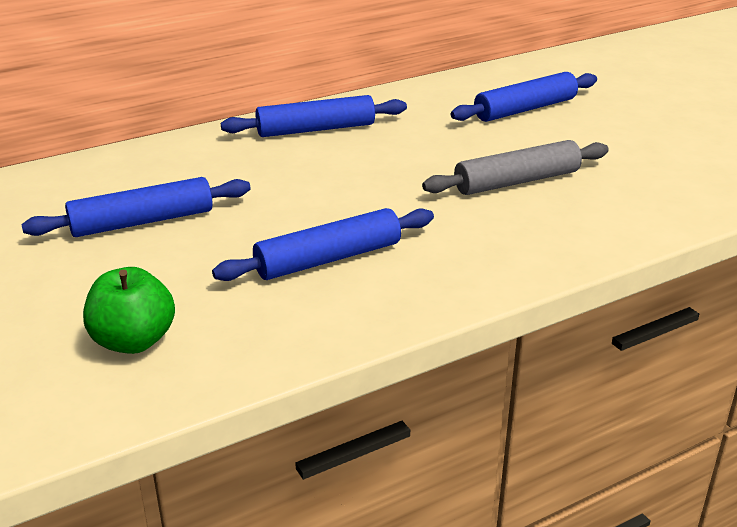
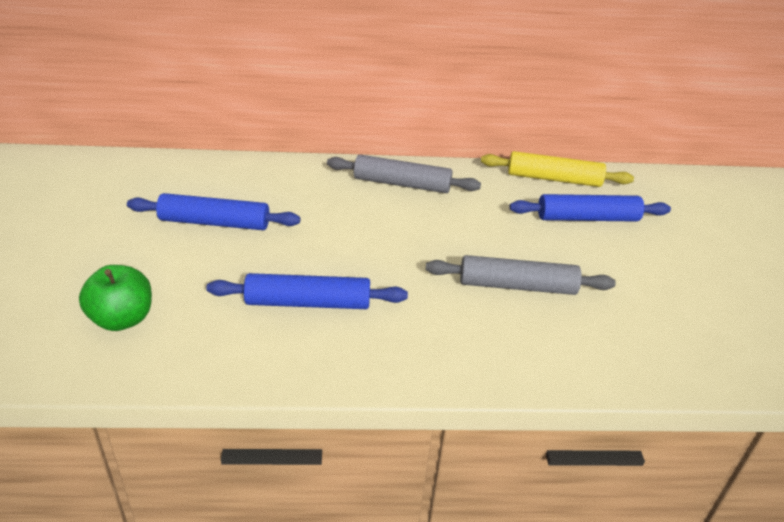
camera: 25 degrees right, 5 degrees up
(316, 129) = (402, 184): blue rolling pin -> grey rolling pin
(462, 85) = (553, 179): none -> yellow rolling pin

